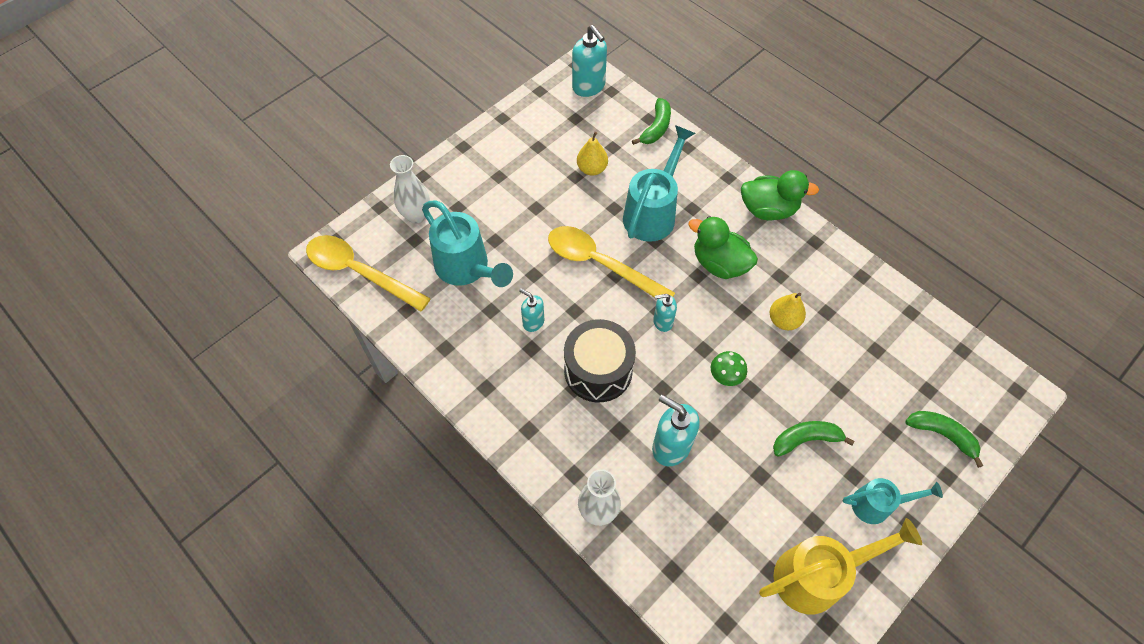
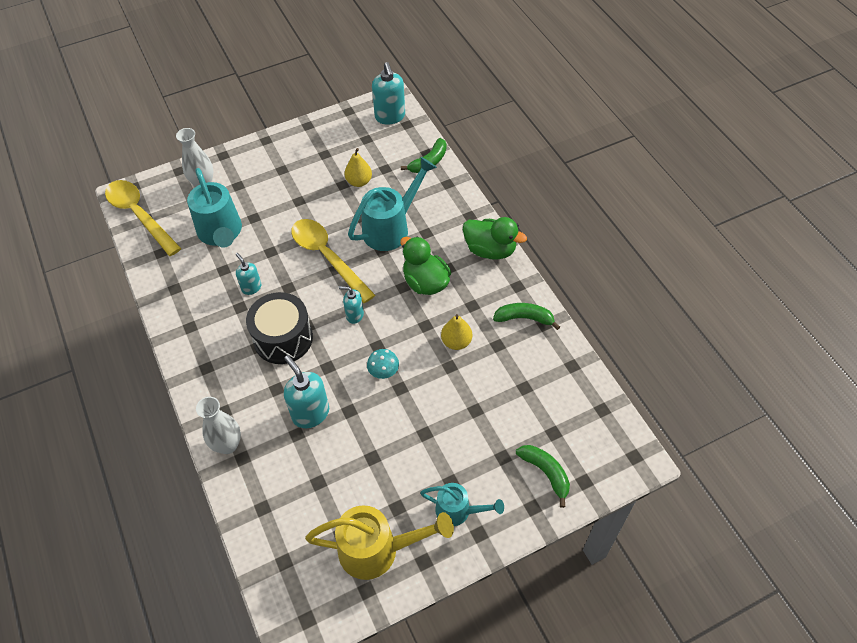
camera: 20 degrees right, 5 degrees down
(725, 376) = (384, 372): green mushroom -> turquoise mushroom
(805, 439) = (425, 441): green banana -> green banana (524, 318)

